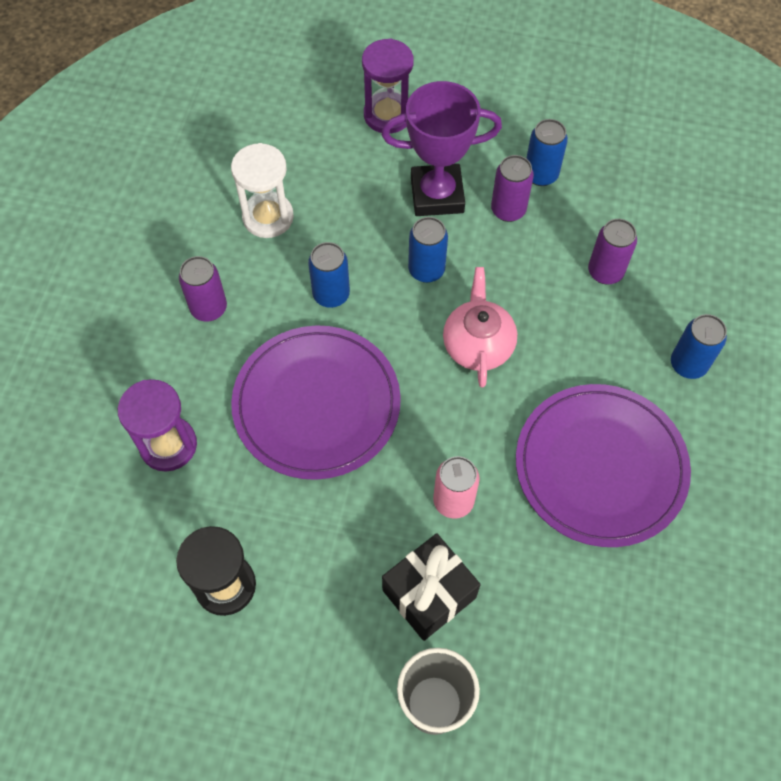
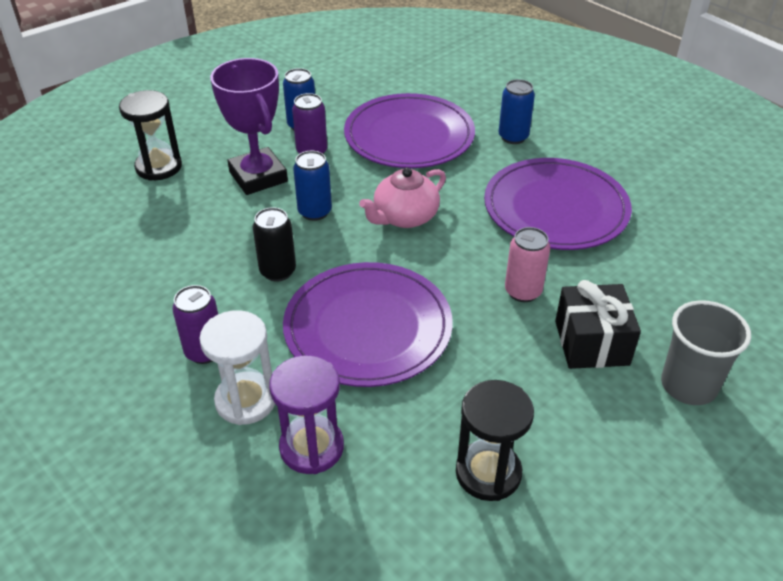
camera: 55 degrees left, 20 degrees down
(268, 217) = (163, 272): white hourglass -> white hourglass (246, 400)
(331, 295) = (278, 271): blue can -> black can
(387, 115) = (158, 167): purple hourglass -> black hourglass
(437, 195) = (258, 177): purple trophy -> purple trophy turned 60 degrees counterclockwise
(478, 344) = (404, 217): pink teapot -> pink teapot turned 75 degrees counterclockwise
(605, 272) = (409, 136): purple can -> purple plate

